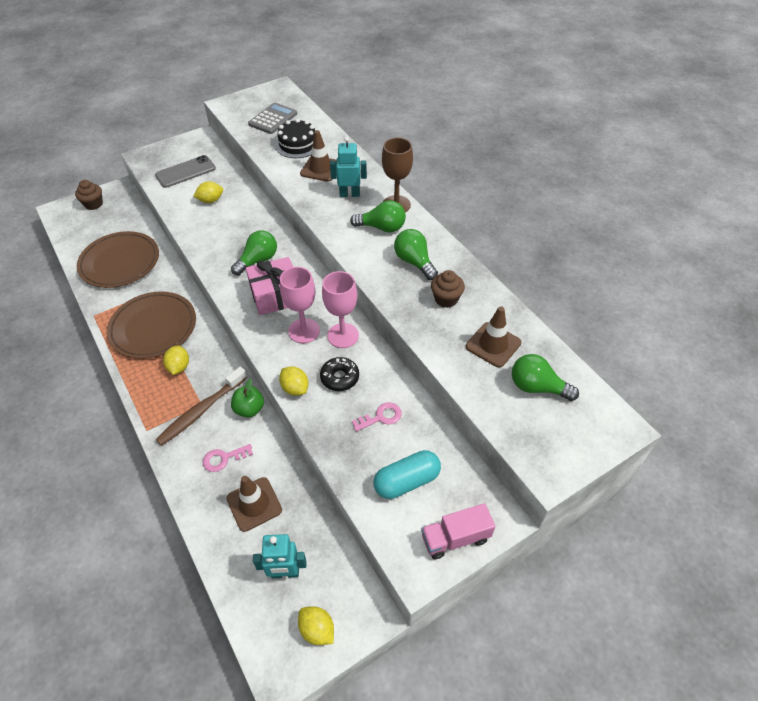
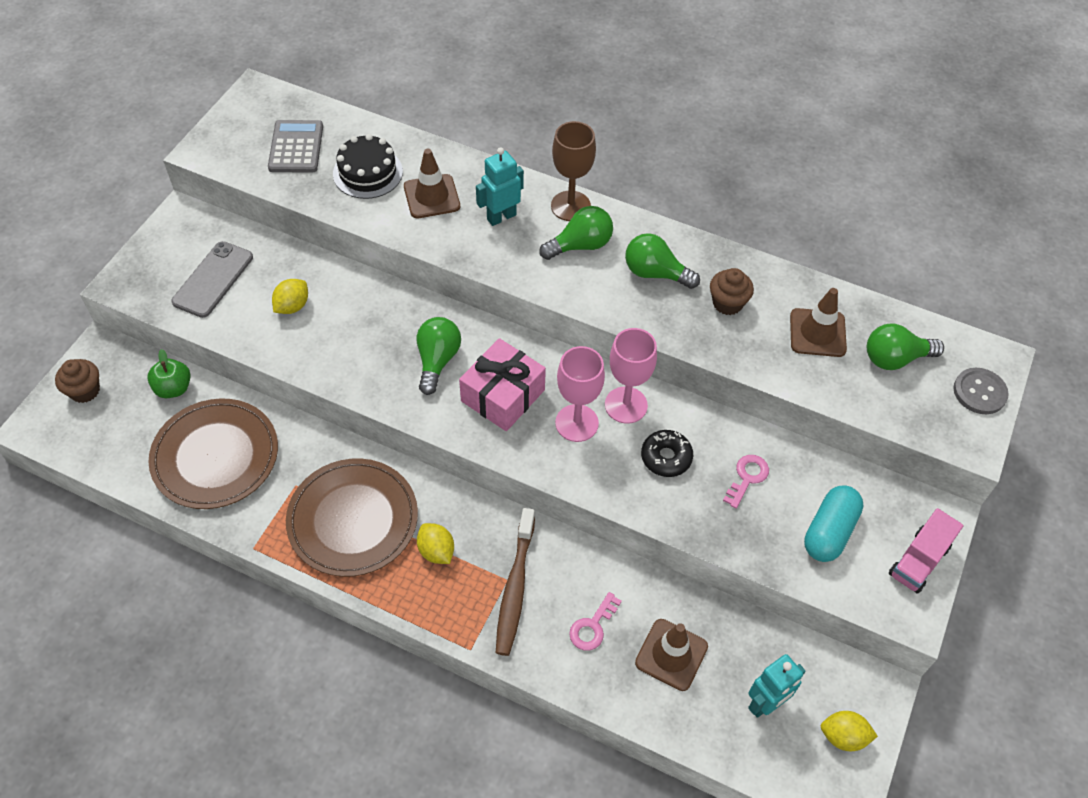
camera: 35 degrees left, 5 degrees up
(249, 409) = (570, 553): green apple -> green apple (173, 388)
(295, 388) = (628, 497): yellow lemon -> none
(585, 441) = (979, 392): none -> grey button

